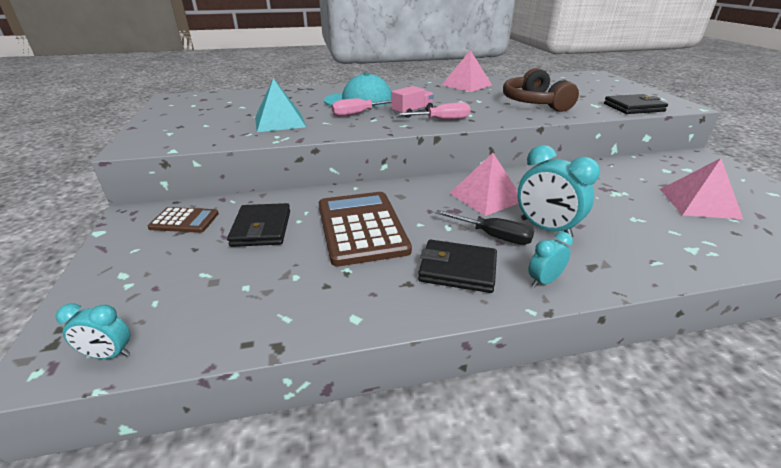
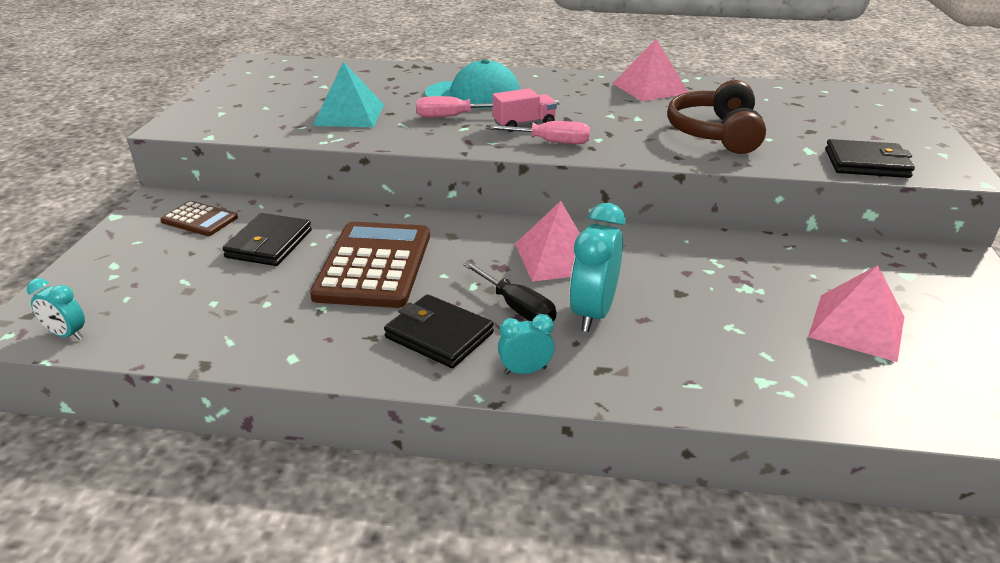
camera: 20 degrees right, 0 degrees up
(545, 228) = (593, 313): turquoise clock -> turquoise clock turned 45 degrees clockwise

